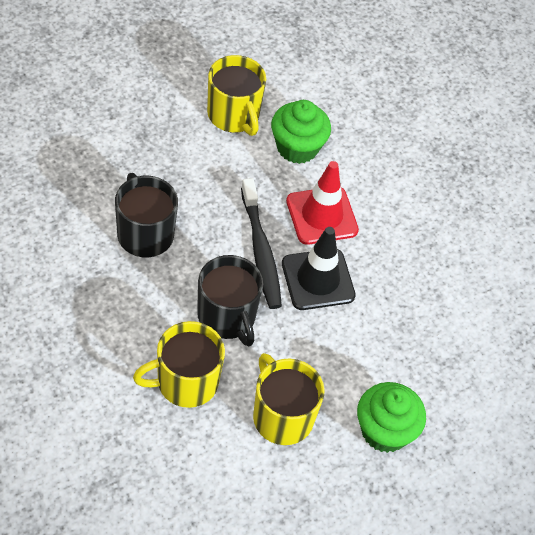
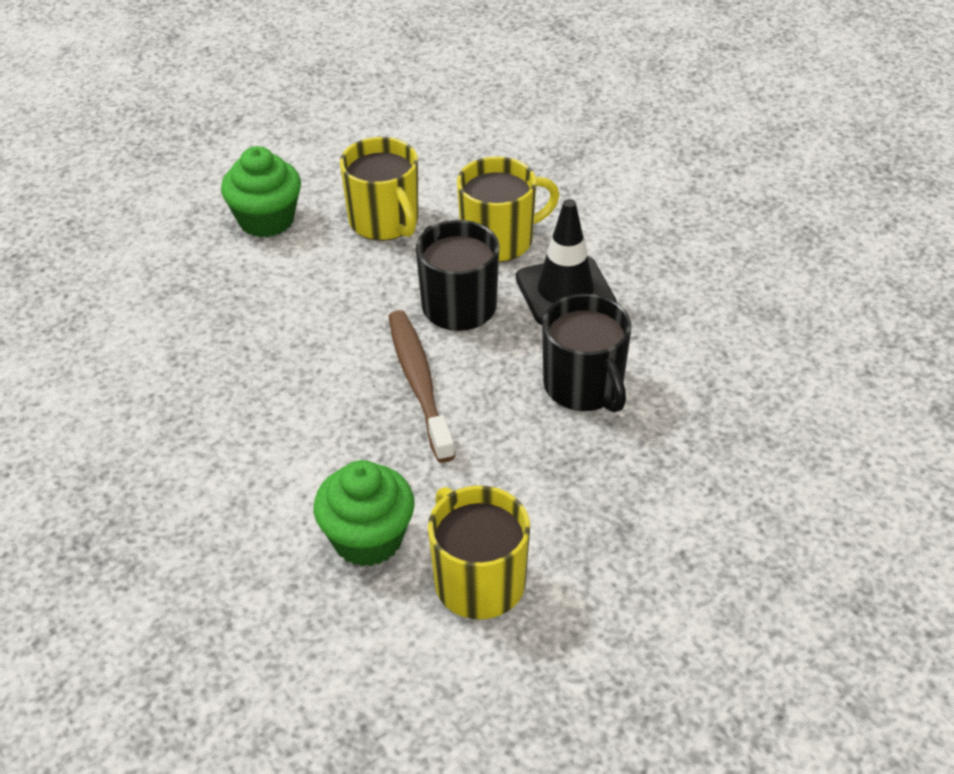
camera: 175 degrees left, 10 degrees down
(261, 251) = (419, 383): black toothbrush -> brown toothbrush
(318, 279) = (339, 357): black traffic cone -> black traffic cone (565, 291)
(322, 216) = (330, 438): red traffic cone -> none

